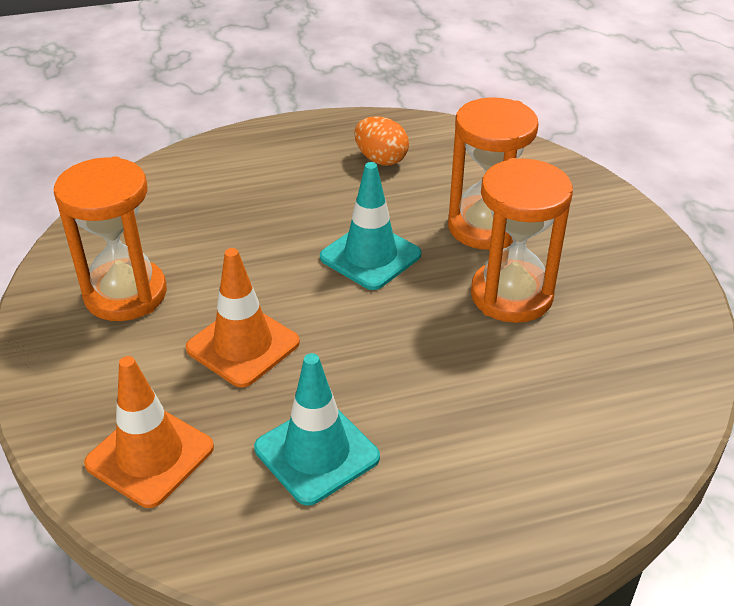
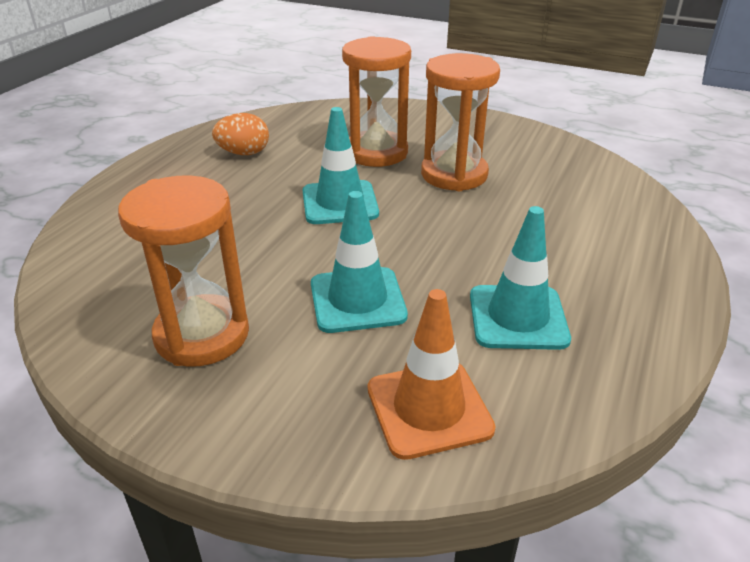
camera: 50 degrees left, 5 degrees down
(243, 345) = (357, 300): orange traffic cone -> turquoise traffic cone

